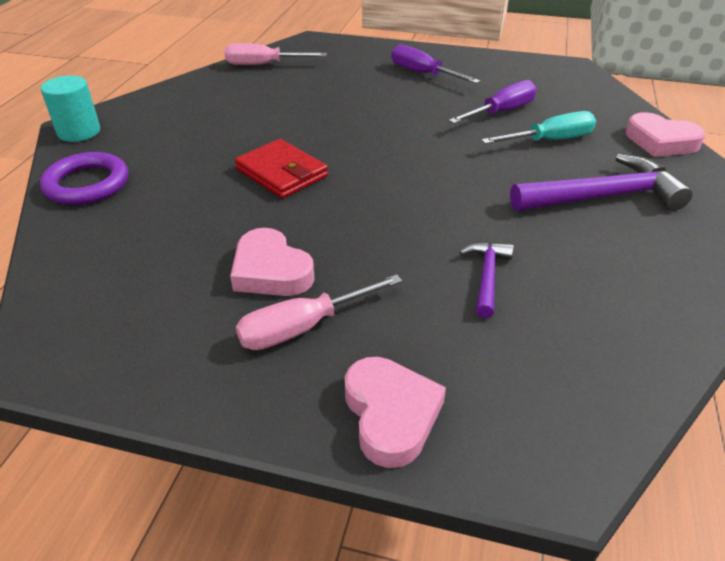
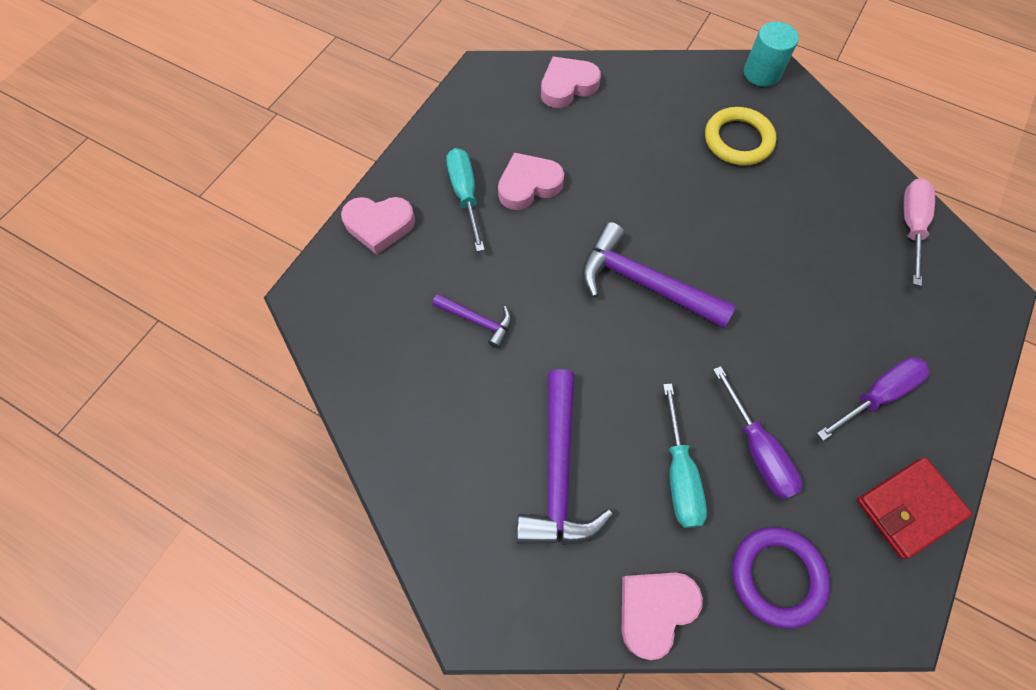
camera: 105 degrees right, 25 degrees up
(86, 264) = (567, 86): none -> pink heart
(87, 184) = (671, 82): purple ring -> purple ring (777, 576)
(177, 139) = (738, 140): none -> yellow ring
(281, 173) = (661, 210): red wallet -> red wallet (909, 508)
(303, 327) = (465, 195): pink screwdriver -> turquoise screwdriver
(377, 174) = (644, 283): none -> purple hammer

